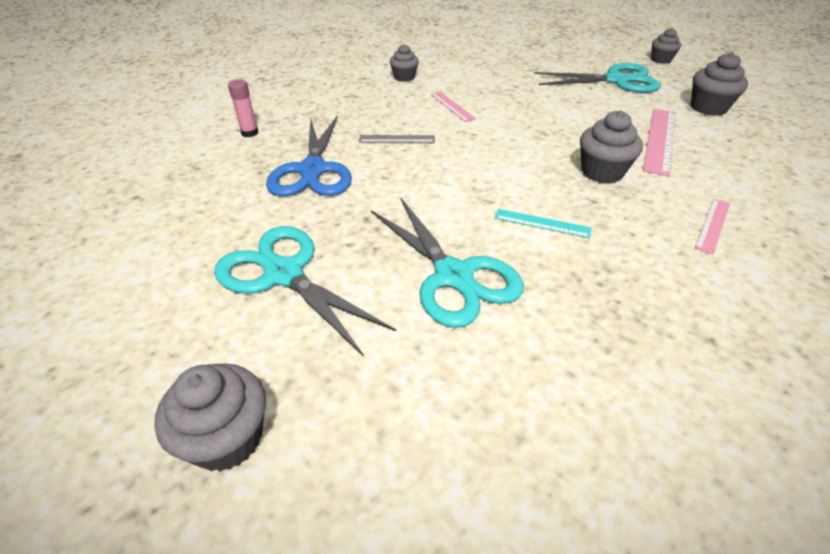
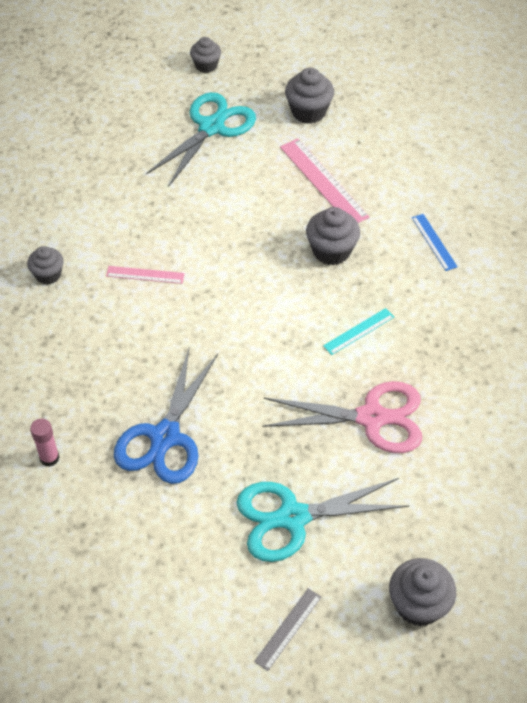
camera: 55 degrees left, 10 degrees up
(313, 170) = (165, 437): blue scissors -> blue scissors turned 75 degrees clockwise
(397, 139) = (166, 349): grey ruler -> grey ruler (288, 629)
(454, 276) = (372, 418): turquoise scissors -> pink scissors
(712, 225) = (434, 242): pink ruler -> blue ruler

